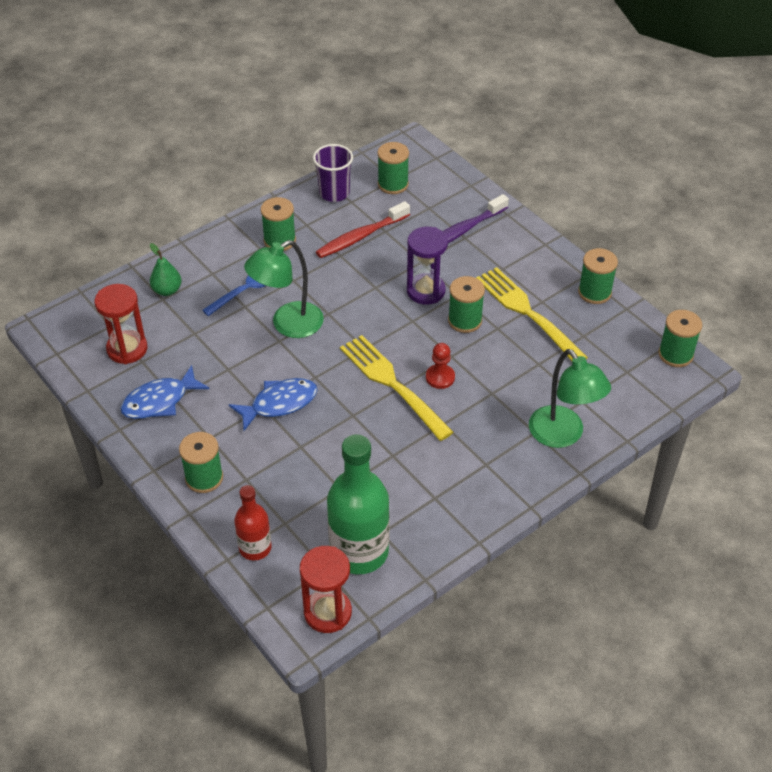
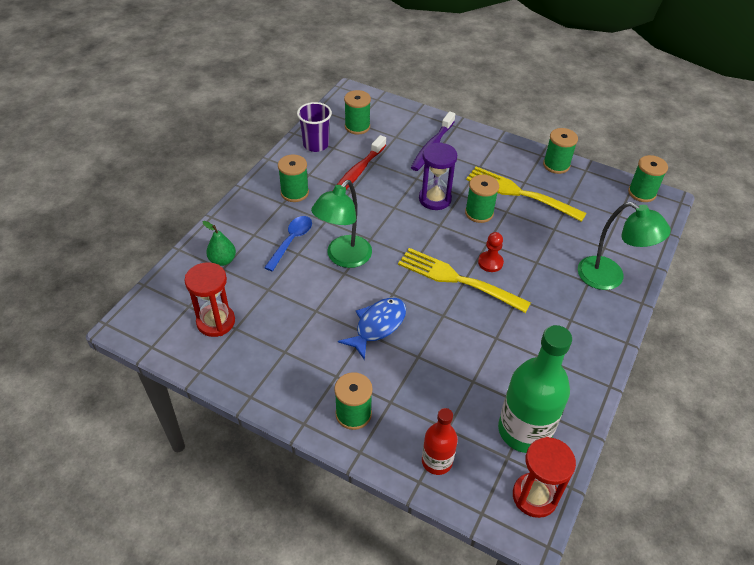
camera: 25 degrees left, 0 degrees up
(160, 401) = (272, 358): blue fish -> none

